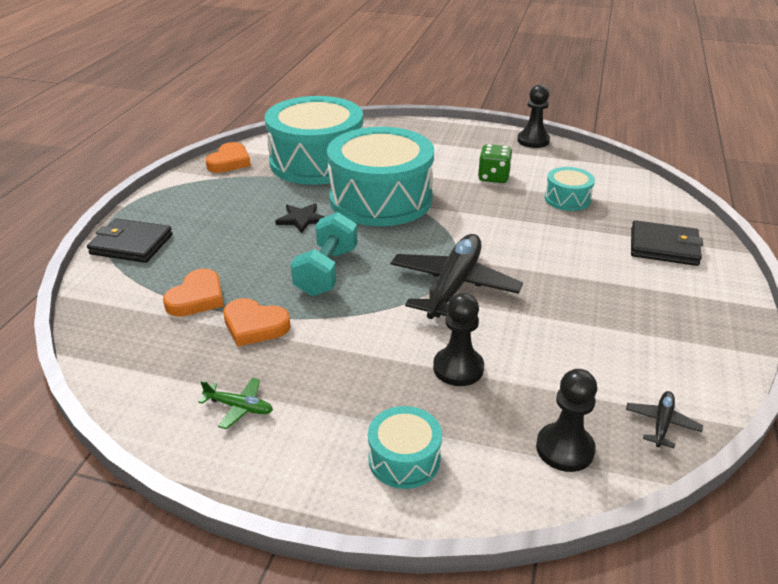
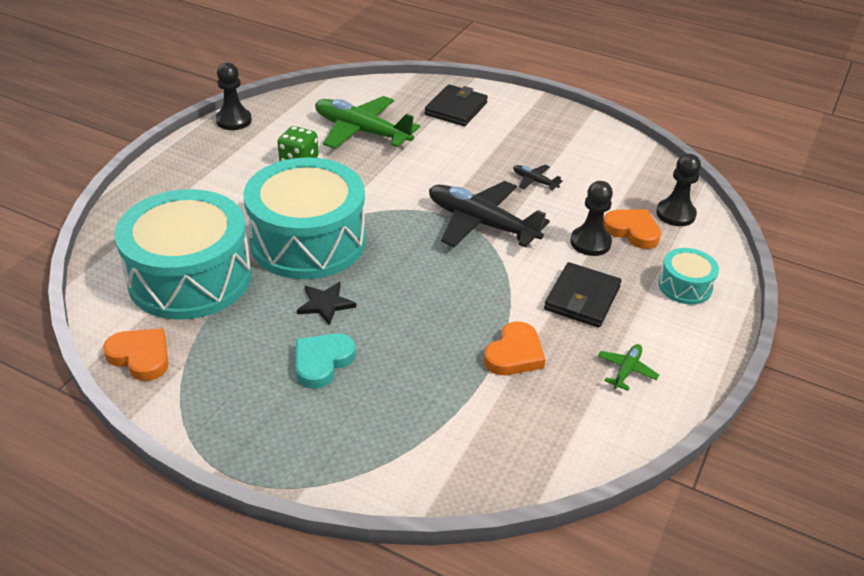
camera: 80 degrees left, 5 degrees up
(131, 244) = (325, 456): black wallet -> black wallet (582, 298)
(197, 298) = (457, 395): orange heart -> orange heart (632, 231)
(232, 228) = (322, 362): none -> turquoise heart
(326, 271) = (436, 297): turquoise dumbbell -> none
(567, 199) = (361, 131): turquoise drum -> green plane
(661, 423) = (653, 170): black plane -> black plane (534, 181)

